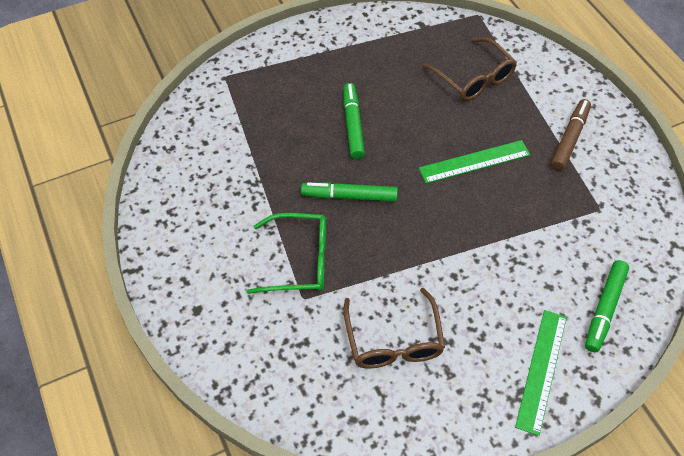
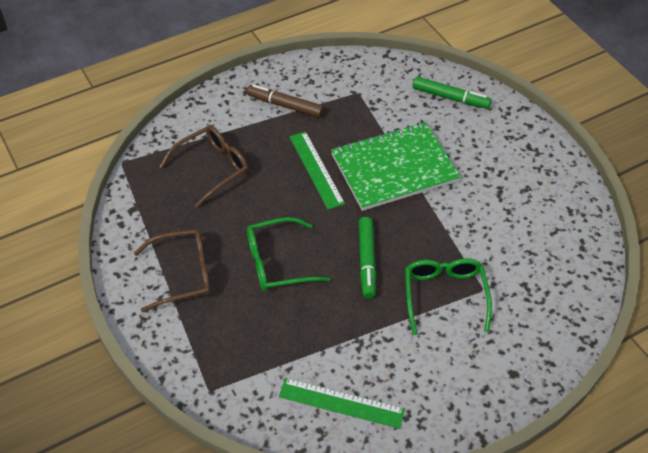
camera: 95 degrees left, 5 degrees down
(353, 125) = (277, 262): green marker -> green glasses
(393, 340) = (508, 223): brown glasses -> brown glasses (183, 274)
(479, 233) = (394, 168): none -> green notebook
(541, 370) = (510, 135): green ruler -> green ruler (341, 403)

